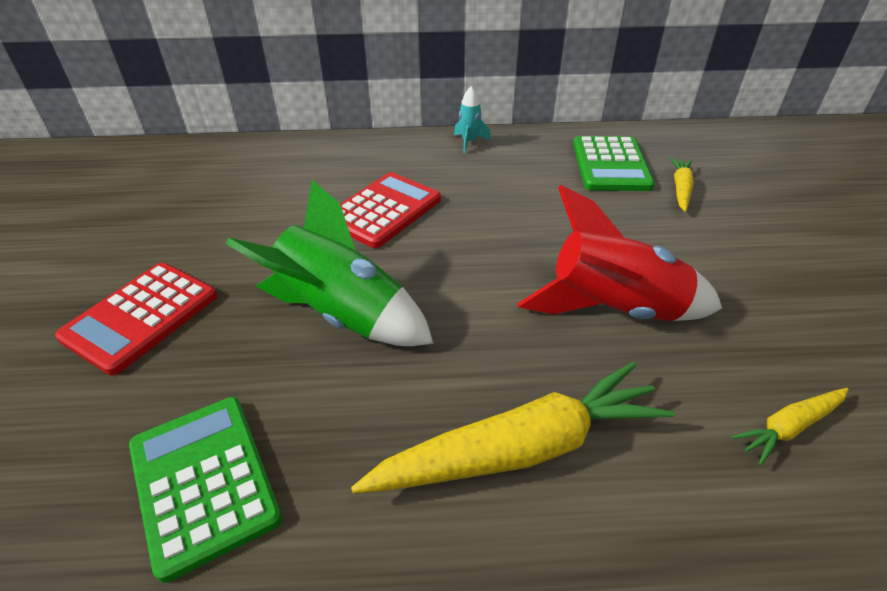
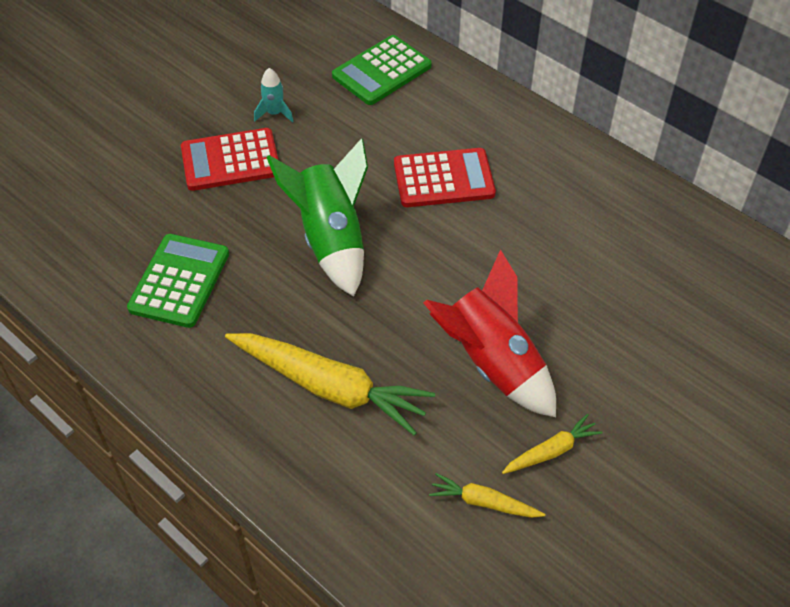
camera: 45 degrees right, 10 degrees up
(469, 142) = (588, 157): turquoise rocket -> turquoise rocket (274, 113)
(610, 165) = (673, 260): green calculator -> green calculator (382, 71)
(681, 189) = (695, 322): yellow carrot -> yellow carrot (551, 451)

